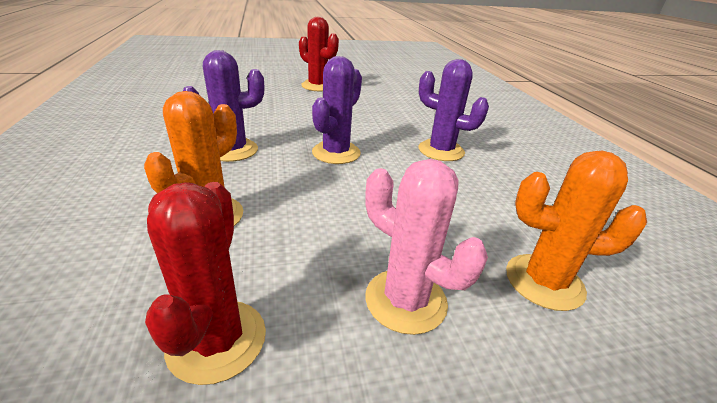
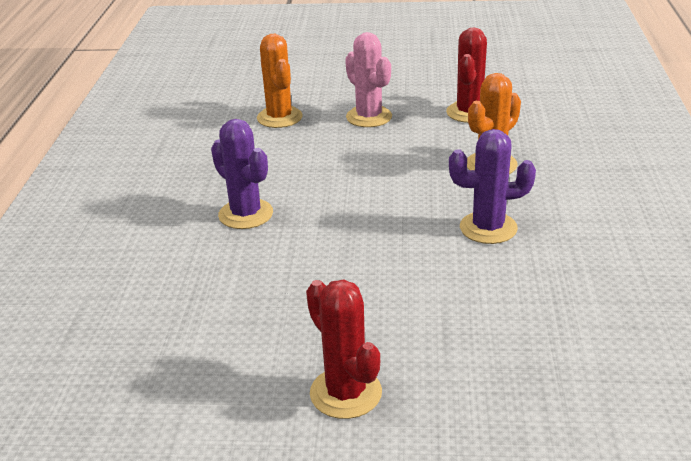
camera: 160 degrees left, 0 degrees up
(336, 153) = (371, 218): purple cactus -> none
(544, 282) = (279, 117): orange cactus -> orange cactus turned 45 degrees clockwise

